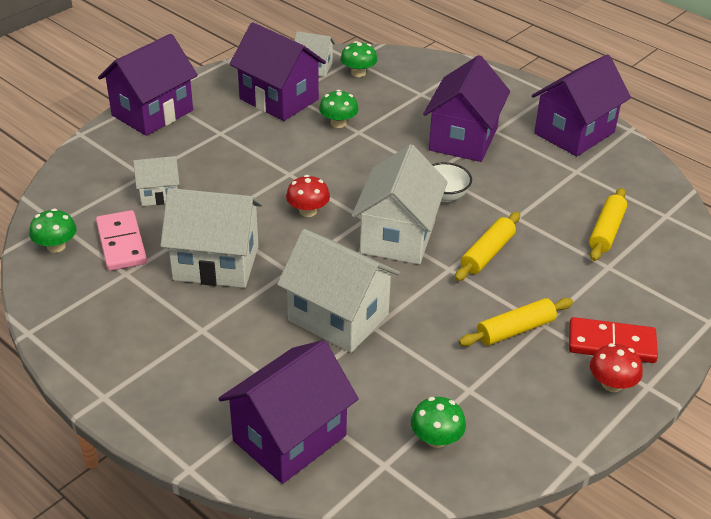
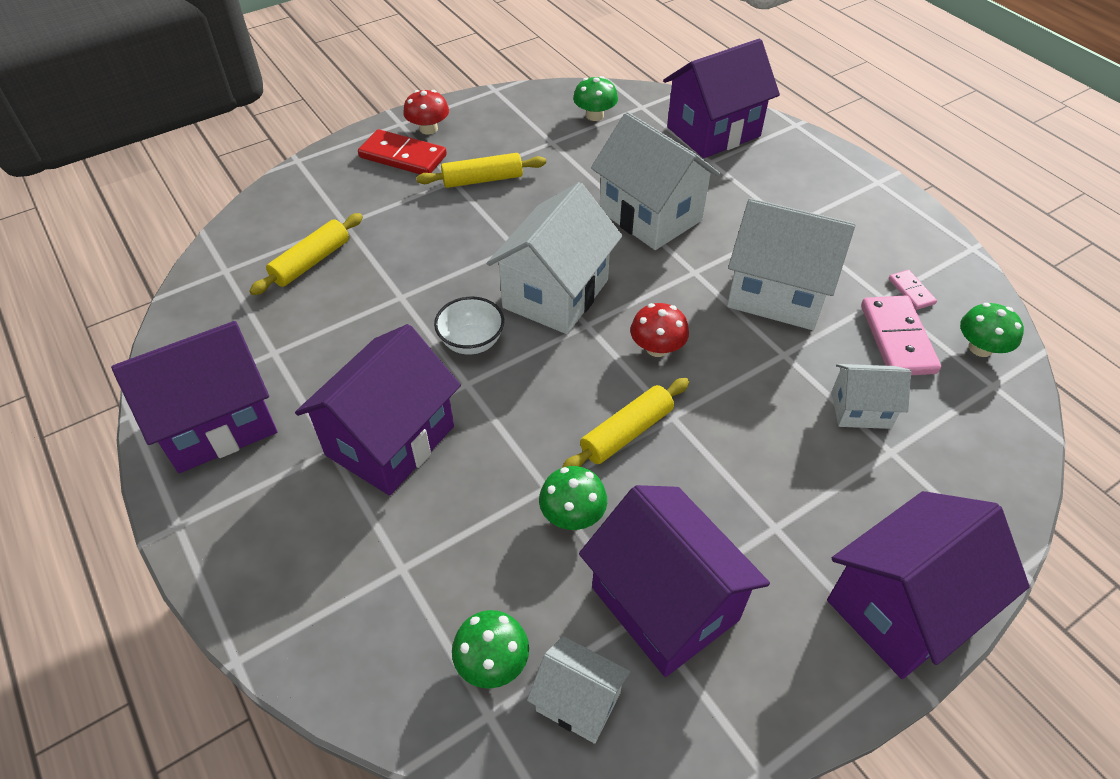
camera: 165 degrees left, 10 degrees up
(99, 282) = (911, 291): none -> pink domino
(487, 253) = (463, 257): yellow rolling pin -> yellow rolling pin (626, 432)

